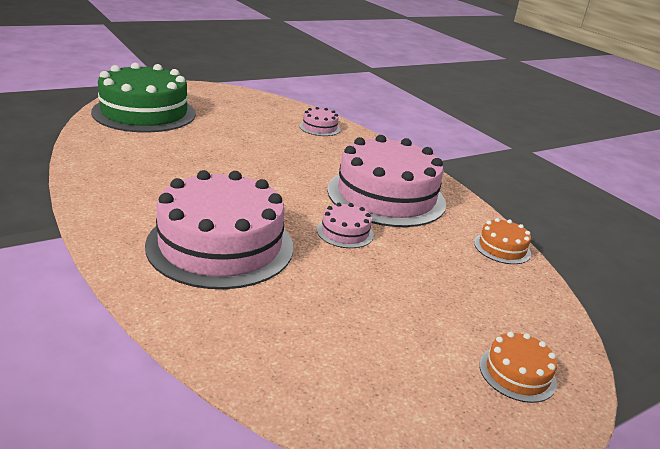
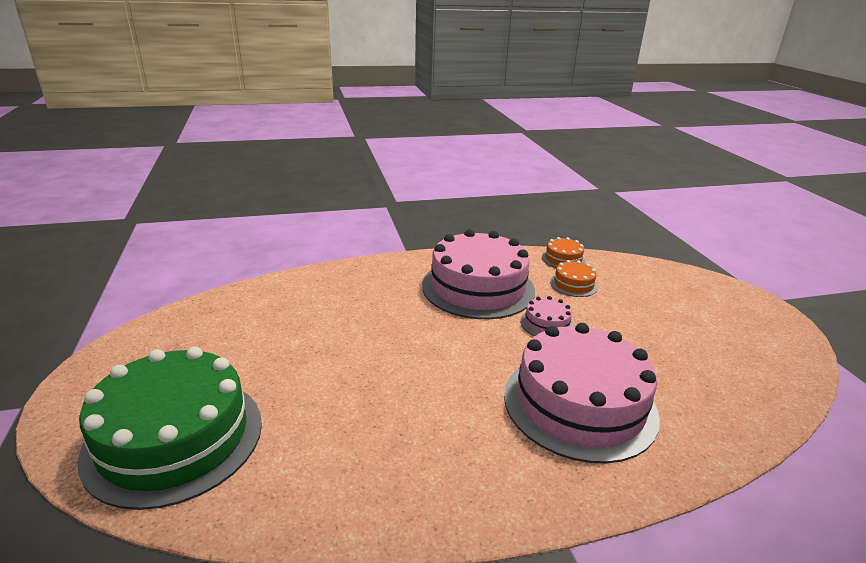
camera: 70 degrees left, 0 degrees up
(319, 128) = (305, 291): pink cake -> none
(517, 373) = (713, 297): orange cake -> orange cake (573, 284)

